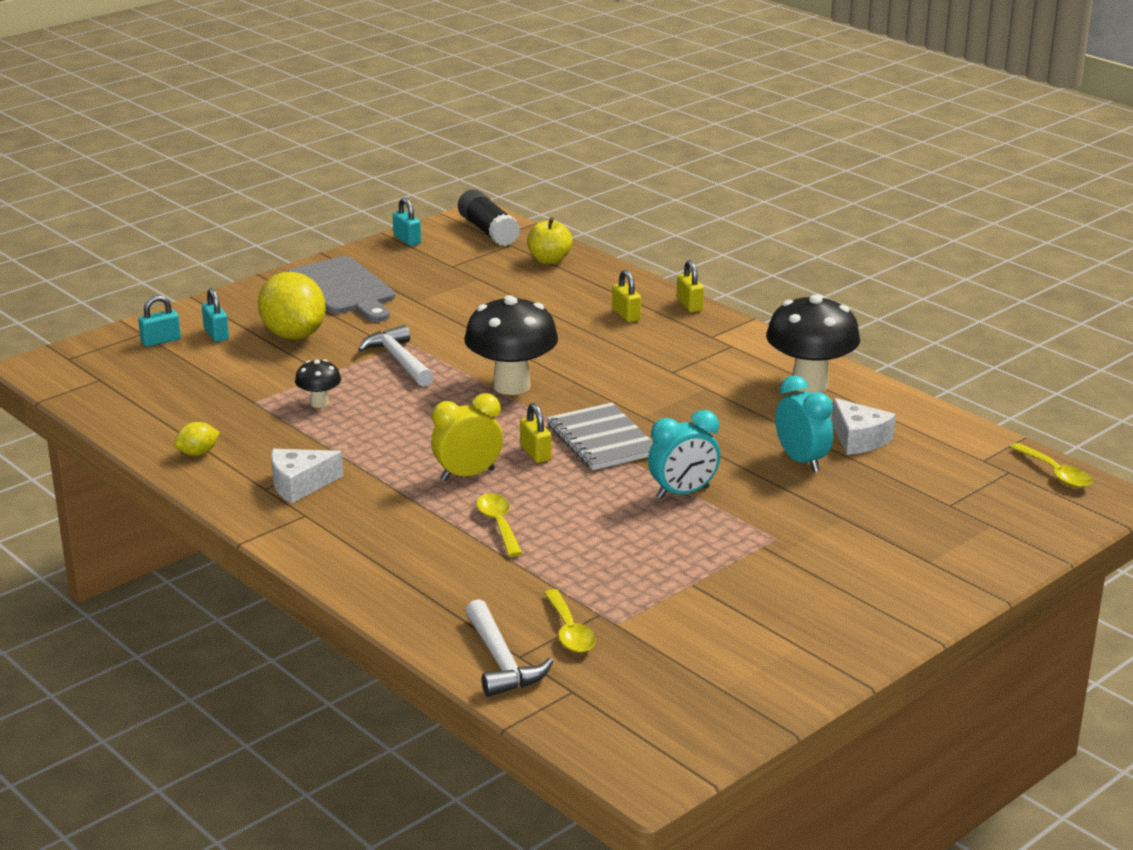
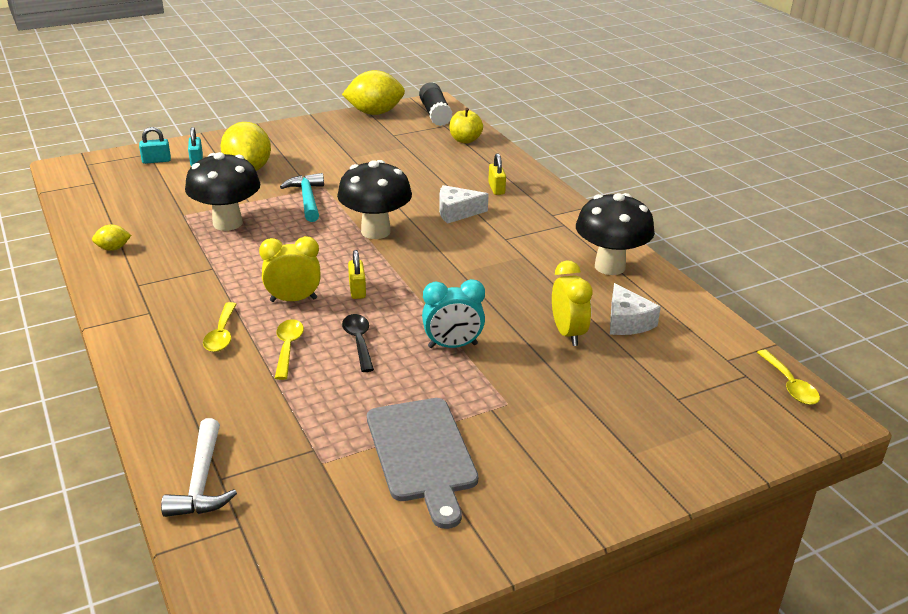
camera: 15 degrees right, 5 degrees up
(300, 484) = (165, 286): white cheese -> white cheese (457, 212)
(319, 403) = (227, 223): black mushroom -> black mushroom, size x2.06
(343, 289) = (306, 141): grey cutting board -> grey cutting board (422, 454)
(399, 360) = (307, 199): white hammer -> turquoise hammer
(407, 240) = (375, 113): turquoise padlock -> yellow lemon
(569, 631) = (278, 462): yellow spoon -> yellow spoon (221, 334)
(575, 505) = (358, 341): none -> black spoon
(602, 440) = (416, 287): grey notebook -> none
(689, 305) = (549, 188): yellow padlock -> none
(801, 461) = (568, 333): turquoise clock -> yellow clock

